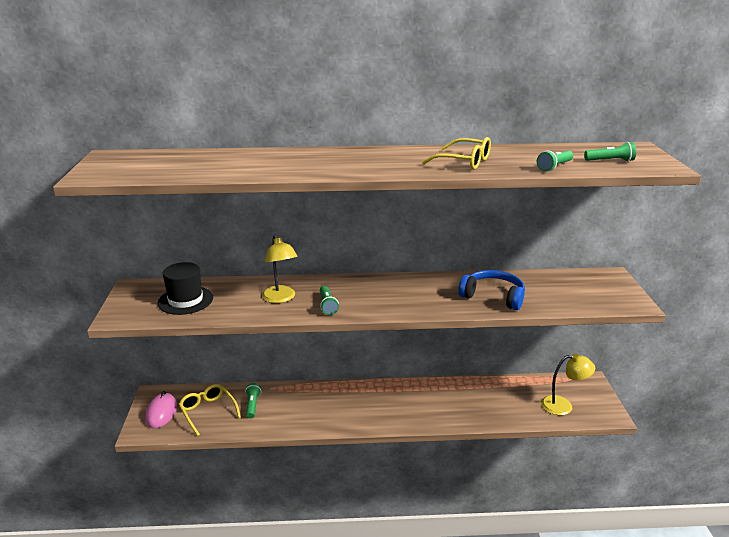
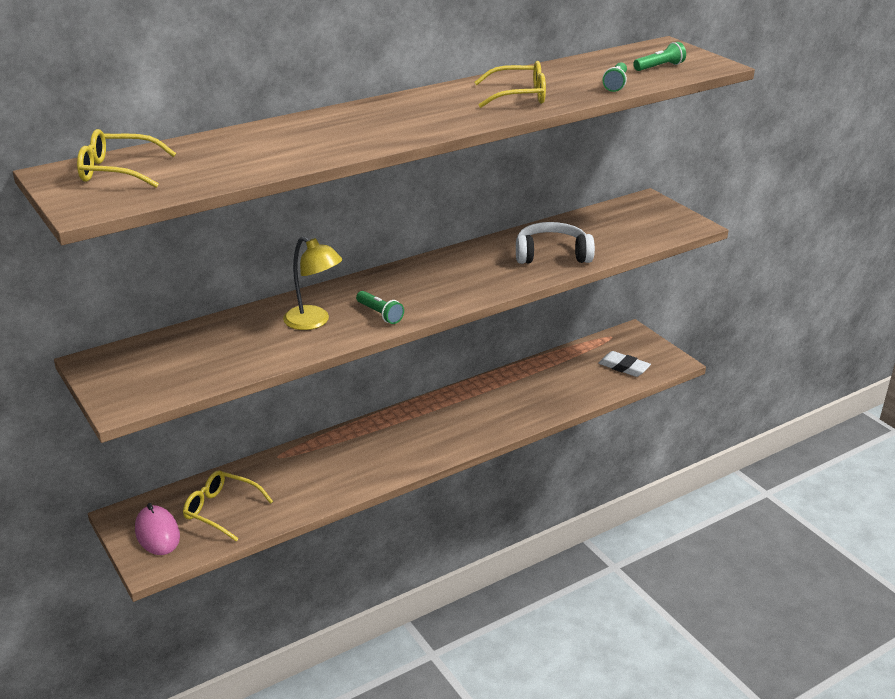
camera: 30 degrees left, 5 degrees up
(140, 160) = (118, 171): none -> yellow glasses
(185, 300) = (191, 358): black hat -> none
(252, 405) = (273, 483): green flashlight -> none
(493, 296) = (552, 254): blue headphones -> white headphones
(563, 406) = (624, 367): yellow lamp -> white eraser

